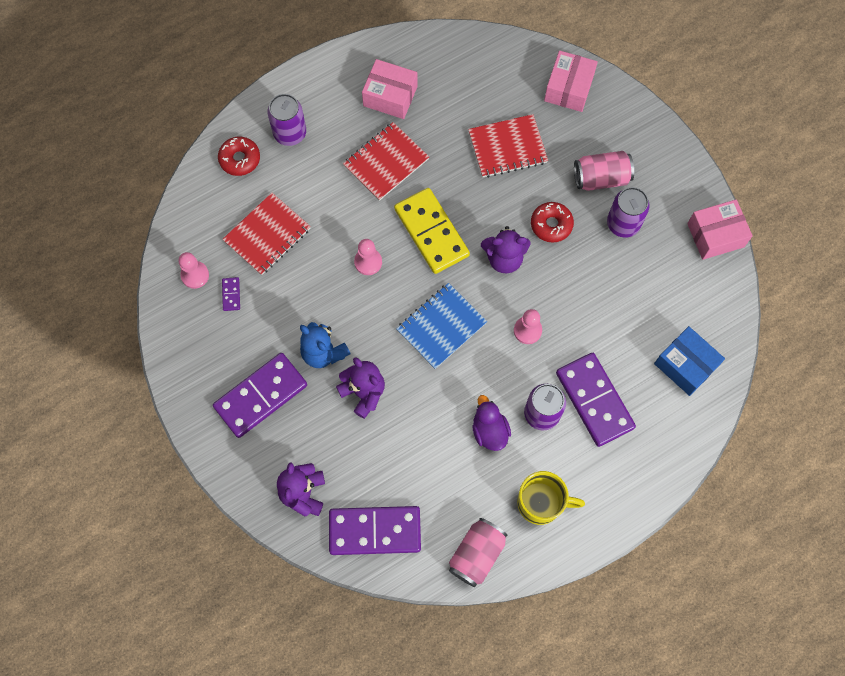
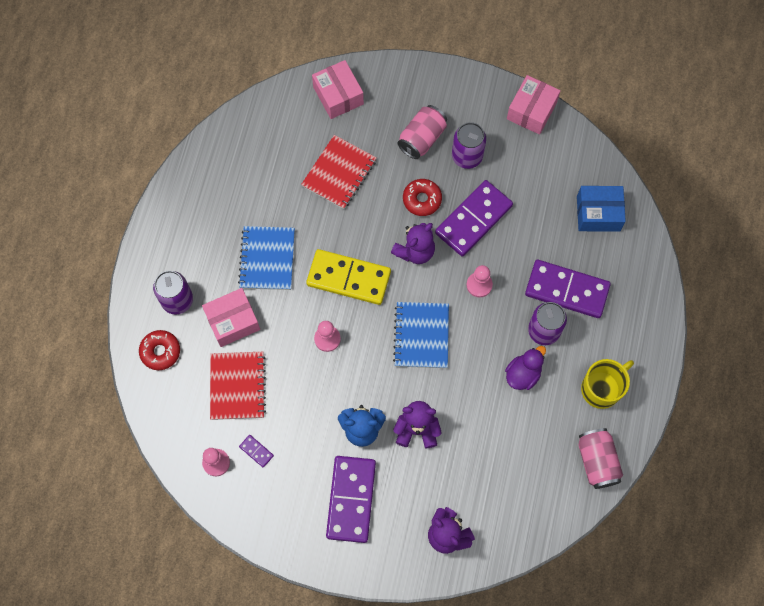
camera: 45 degrees left, 0 degrees up
(375, 531) = (519, 511): purple domino -> purple domino (473, 219)
(386, 162) = (267, 259): red notebook -> blue notebook
(390, 96) = (221, 210): pink box -> pink box (233, 321)
(489, 431) = (523, 374): purple duck -> purple duck turned 105 degrees clockwise

